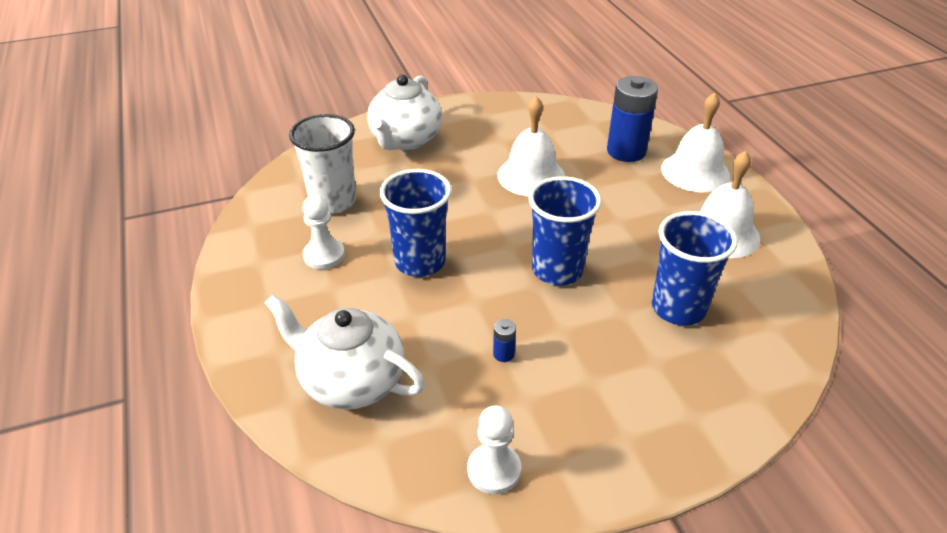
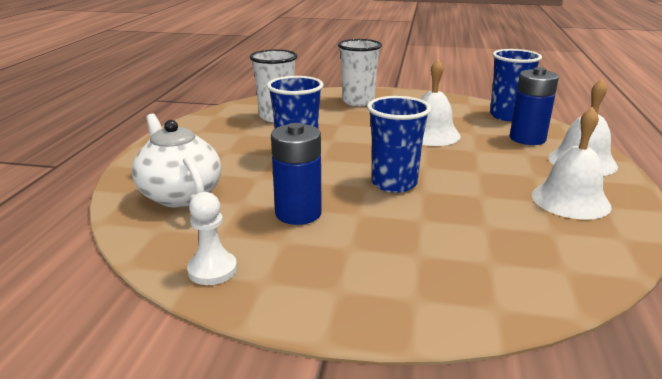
camera: 30 degrees right, 15 degrees down
(324, 255) = (240, 137): white pawn -> none
(405, 140) = (358, 101): white teapot -> white cup
(503, 354) = (298, 213): blue battery -> blue battery, size x2.46
(678, 308) = (477, 231): blue cup -> blue cup (507, 116)

